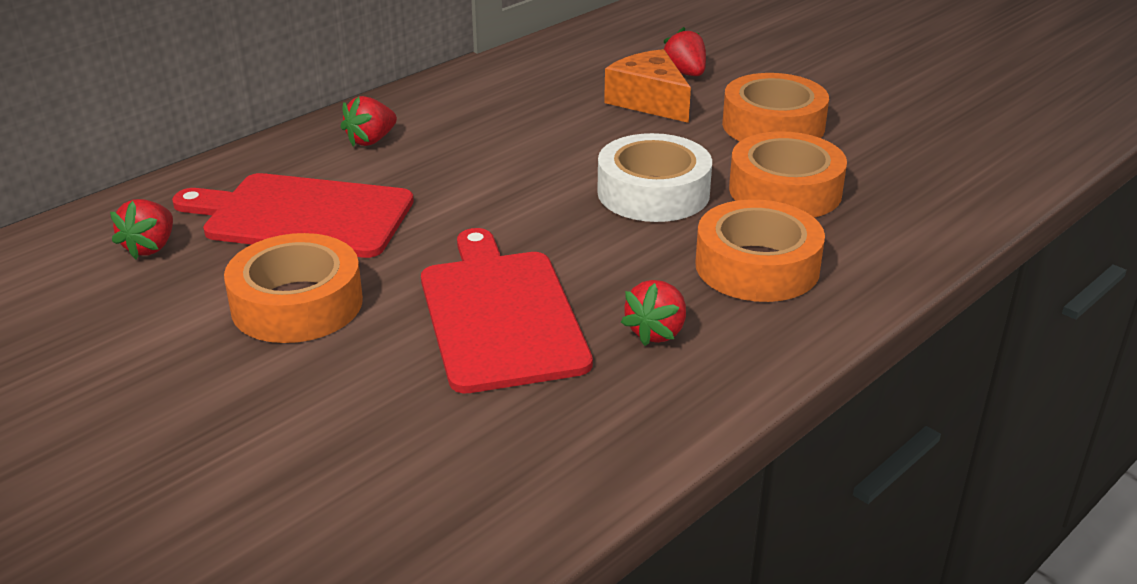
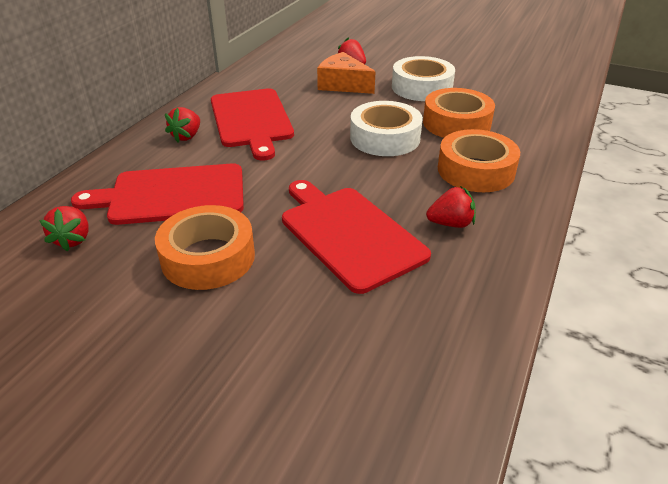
camera: 20 degrees left, 5 degrees up
(475, 132) = (251, 120): none -> red cutting board
(657, 332) = (451, 223): red strawberry -> red strawberry turned 105 degrees counterclockwise
(773, 125) = (422, 87): orange tape -> white tape

